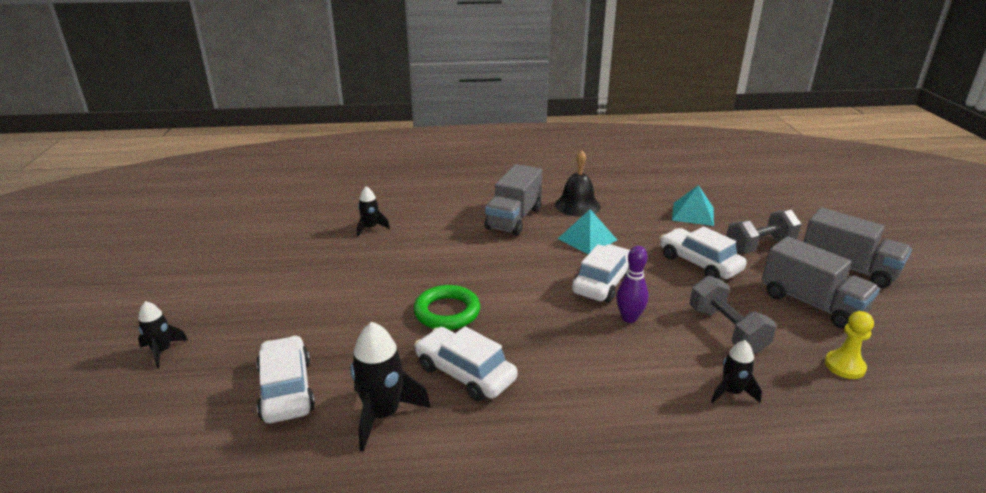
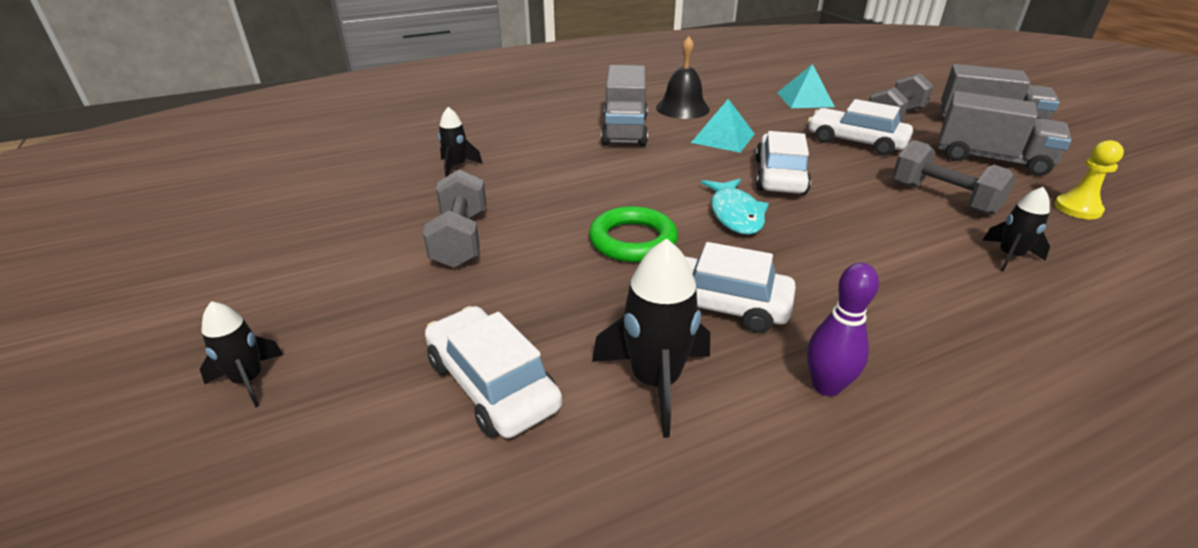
camera: 20 degrees left, 5 degrees up
(334, 286) = (460, 239): none -> grey dumbbell
(539, 307) = (735, 214): none -> turquoise fish
(629, 318) = (839, 206): purple bowling pin -> purple bowling pin (826, 386)

